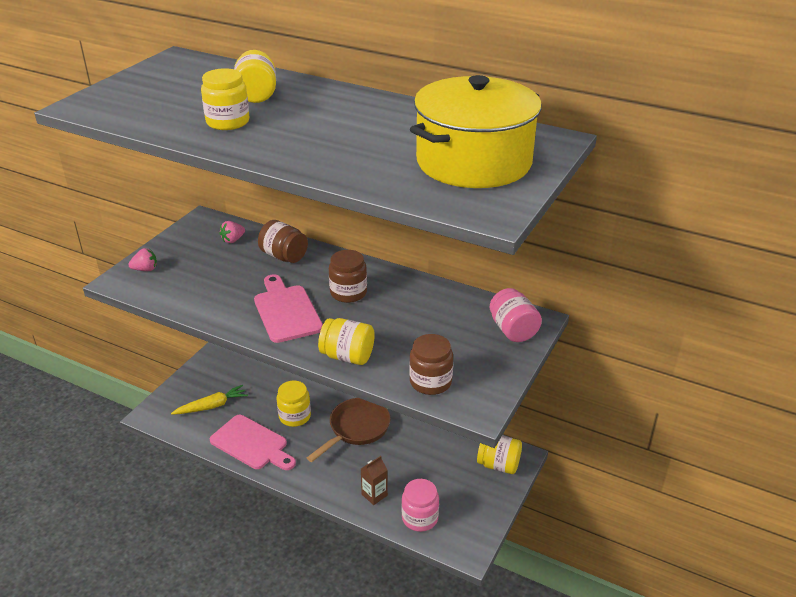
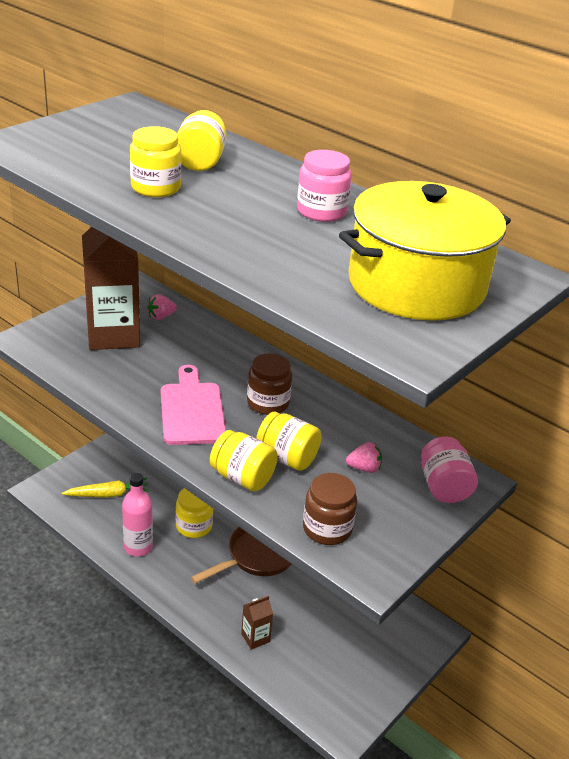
camera: 10 degrees right, 0 degrees up
(145, 269) = (57, 332): pink strawberry -> pink strawberry (364, 468)
(196, 263) = (113, 335): none -> brown carton
(252, 444) = (138, 547): pink cutting board -> pink bottle
(284, 256) = (210, 346): brown jar -> none
(420, 518) = (299, 677): pink jar -> pink jar (321, 211)
(498, 465) = (408, 636): yellow jar -> yellow jar (287, 457)

